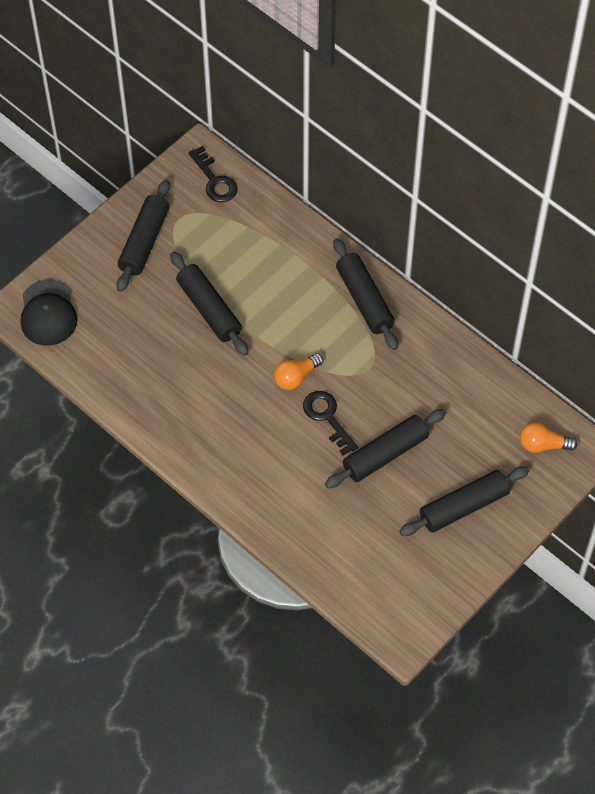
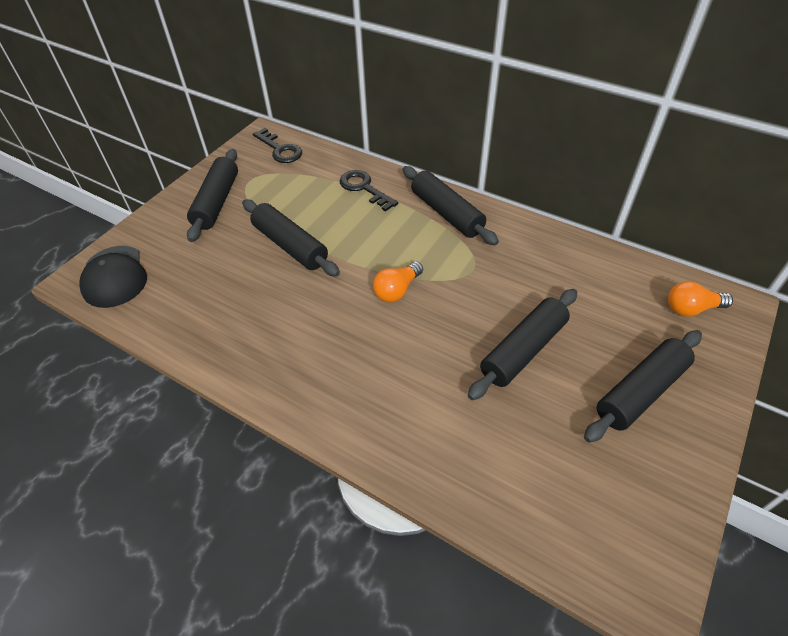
camera: 10 degrees left, 10 degrees down
(327, 417) = (443, 324): black key -> black key (364, 188)

